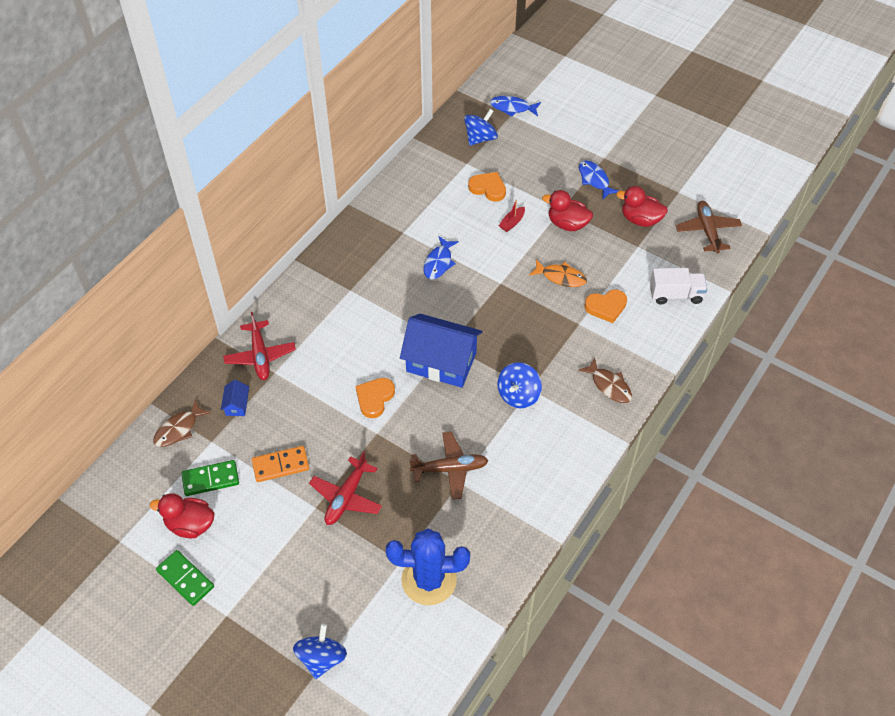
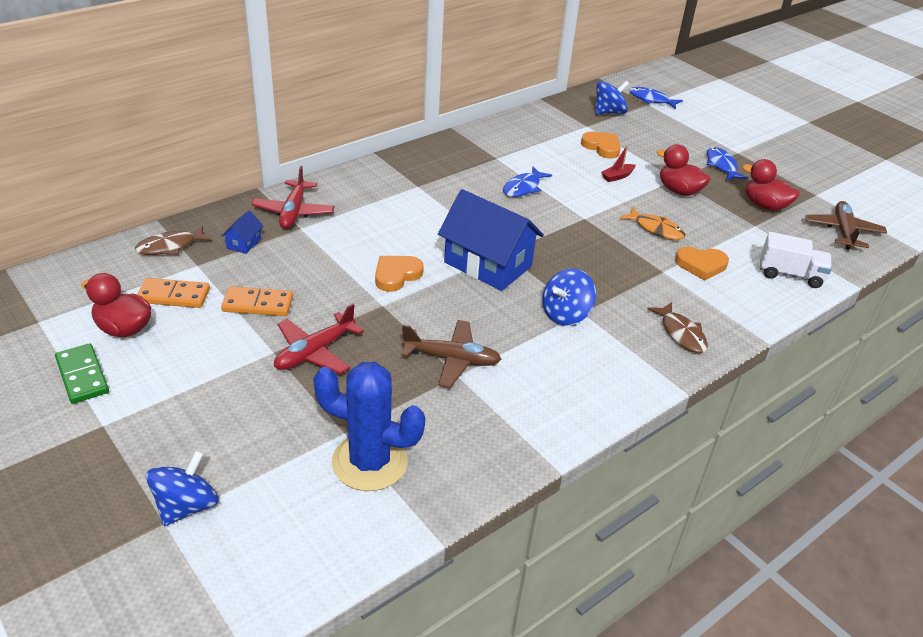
camera: 15 degrees right, 15 degrees down
(210, 479) = (173, 296): green domino -> orange domino

